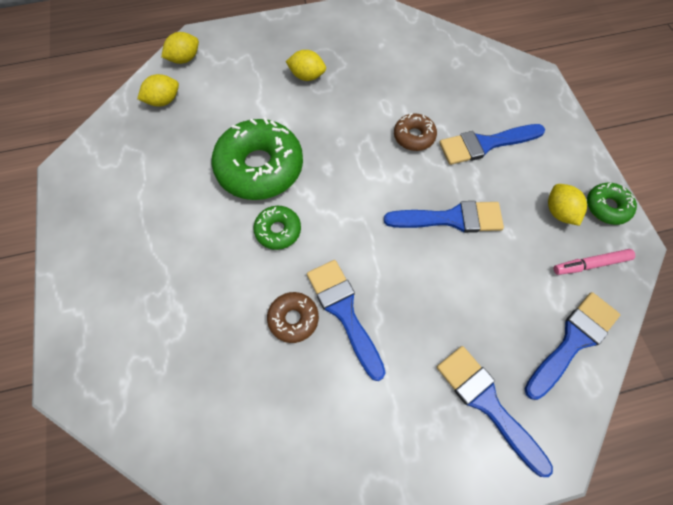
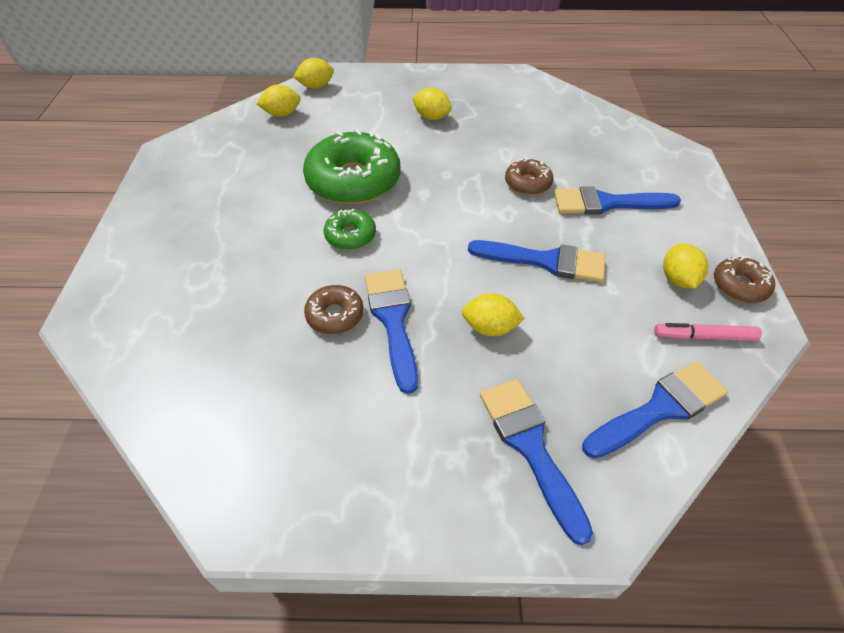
camera: 15 degrees right, 15 degrees down
(425, 298) = (490, 328): none -> yellow lemon
(607, 207) = (740, 286): green donut -> brown donut

